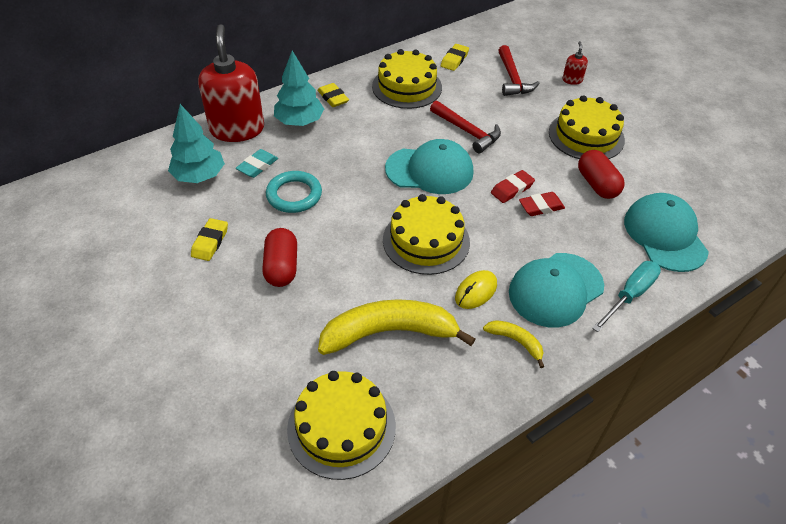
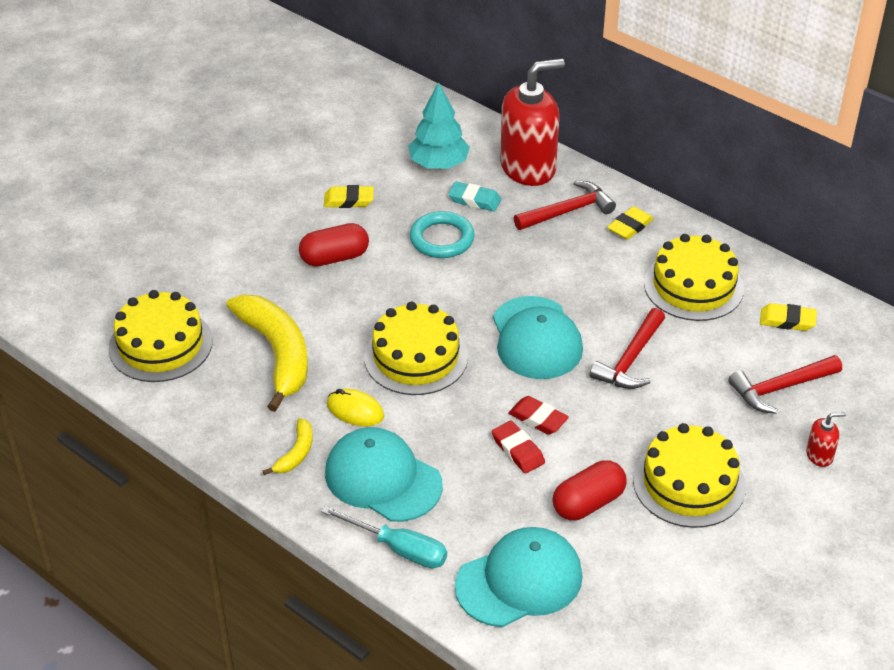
camera: 75 degrees right, 5 degrees down
(299, 122) = (568, 211): turquoise tree -> red hammer

